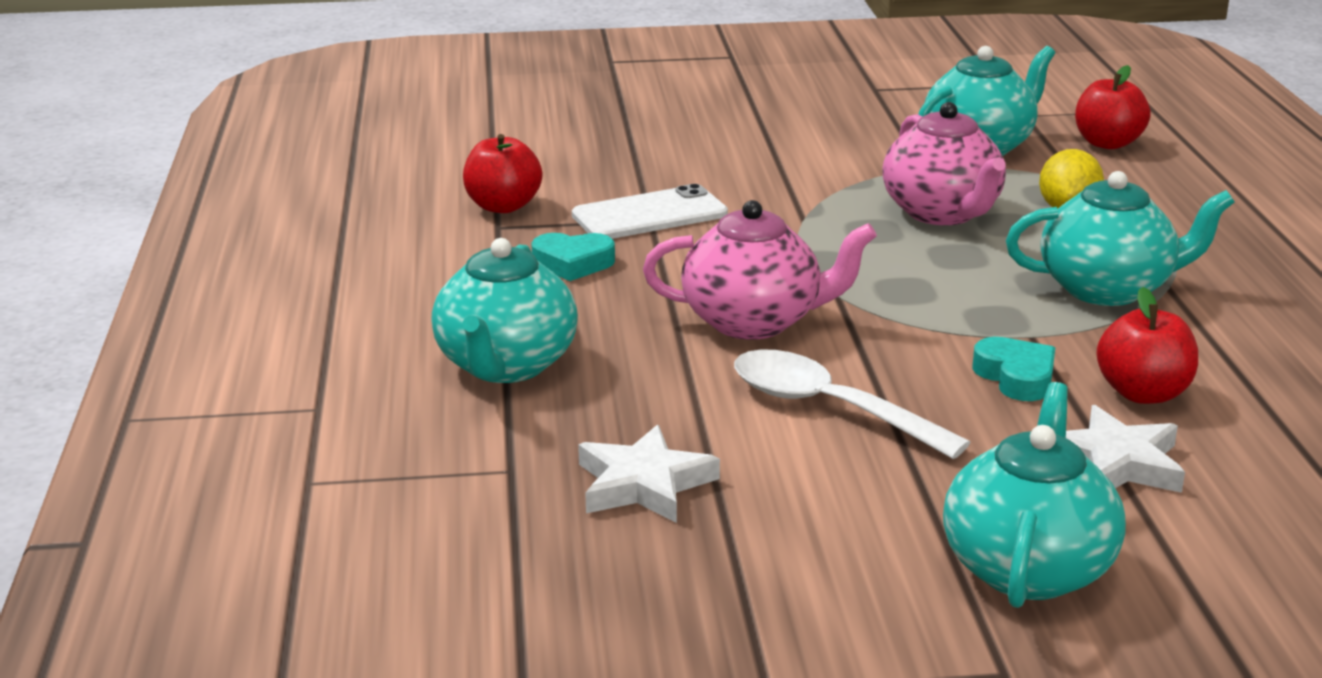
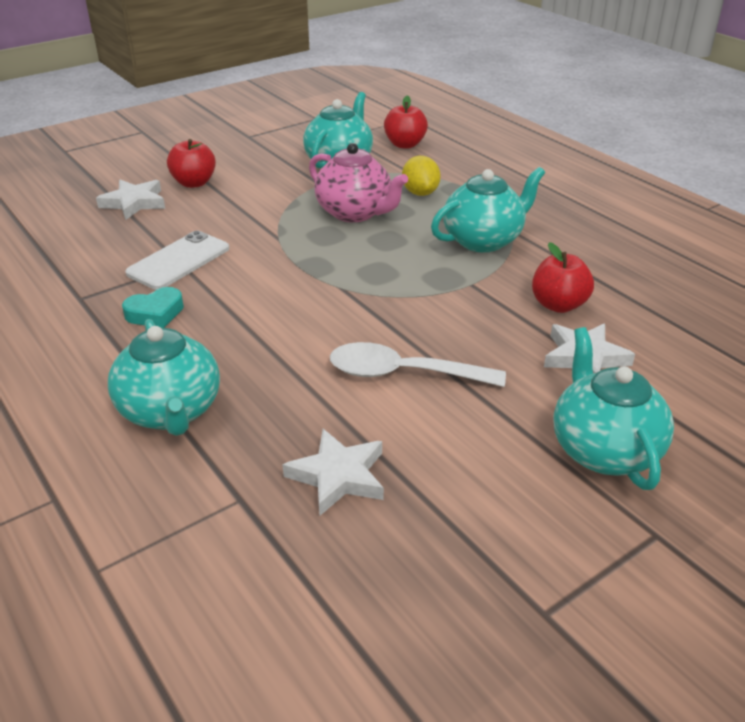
camera: 30 degrees left, 10 degrees up
(503, 206) = (71, 281): red apple -> red apple (194, 183)
(649, 138) = (134, 203): none -> white star
(754, 321) = (308, 323): pink teapot -> none
(1016, 377) = (486, 315): turquoise heart -> none

